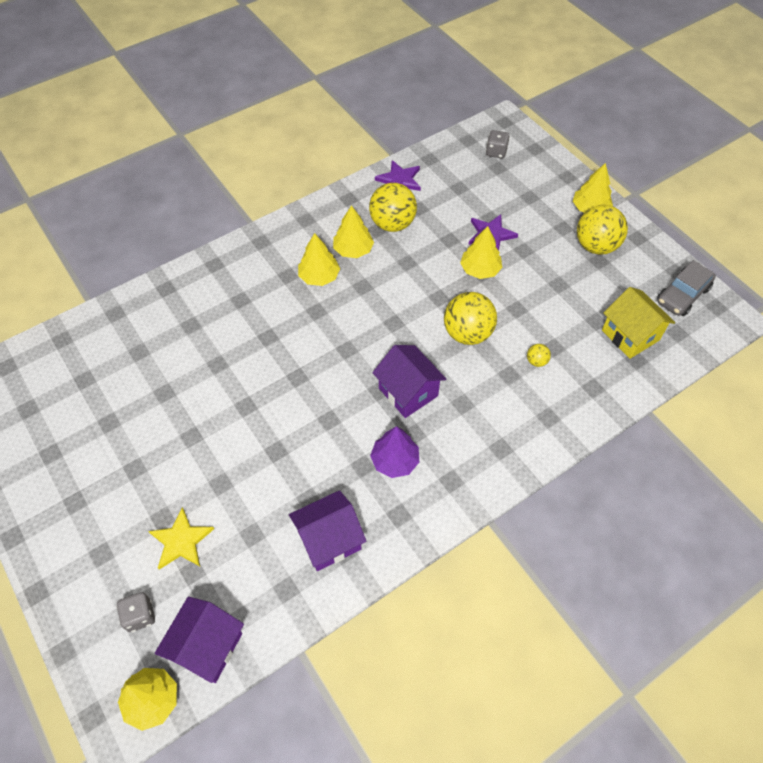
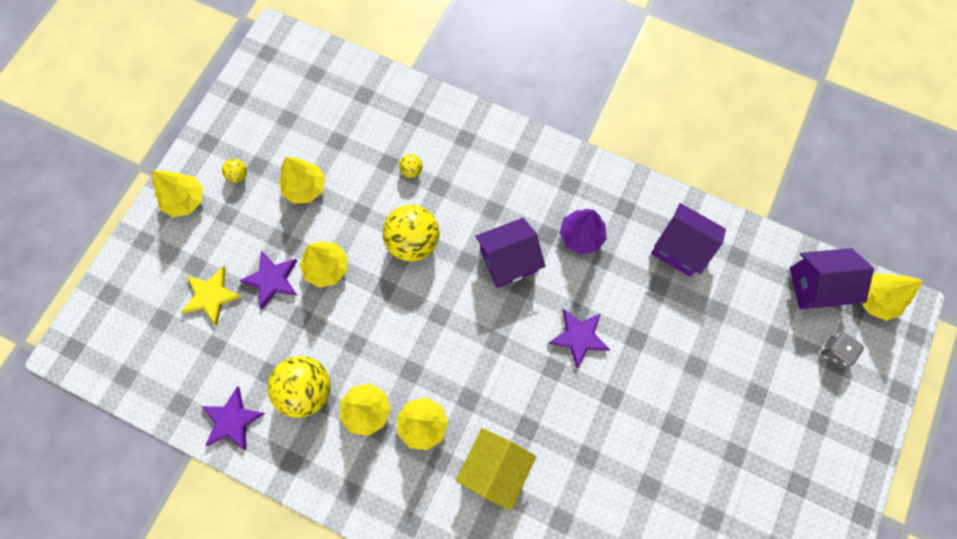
camera: 120 degrees left, 15 degrees up
(181, 541) = (761, 363): yellow star -> yellow star (211, 295)
(308, 409) = (579, 337): none -> purple star
(408, 392) = (508, 261): purple house -> purple house turned 45 degrees clockwise
(496, 152) = (134, 333): grey dice -> none
(560, 283) = (305, 187): none -> yellow tree
(596, 246) = (238, 175): yellow ball -> yellow ball, size x0.44
(630, 335) = (338, 108): yellow house -> yellow house (495, 468)
(682, 295) = (266, 82): grey car -> none

